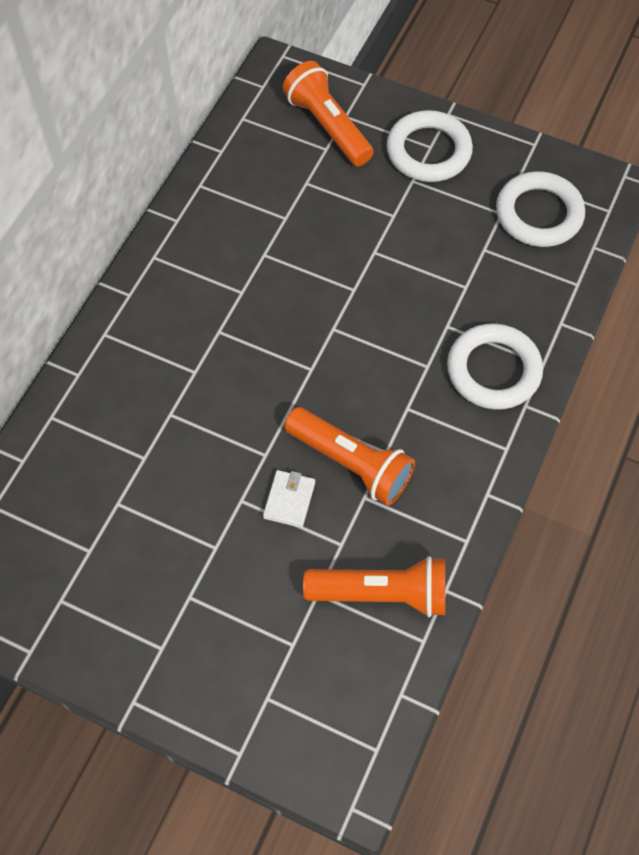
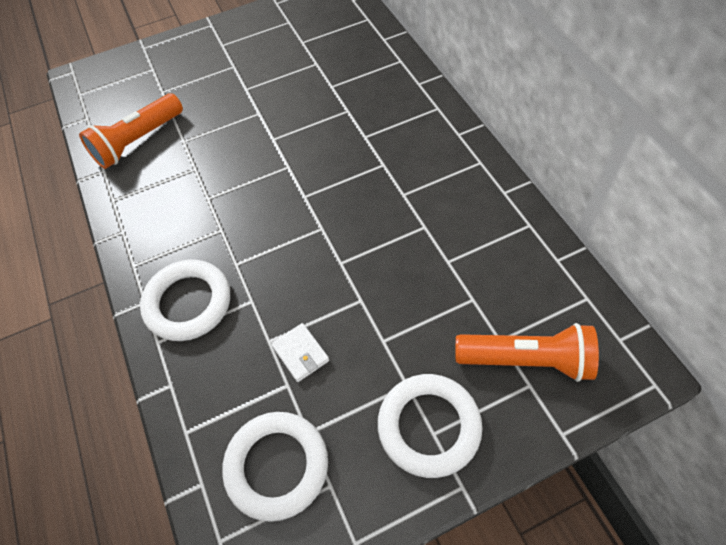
camera: 135 degrees right, 5 degrees down
(289, 500) = (234, 133): white wallet -> white wallet (300, 353)
(351, 463) = (220, 175): orange flashlight -> none

